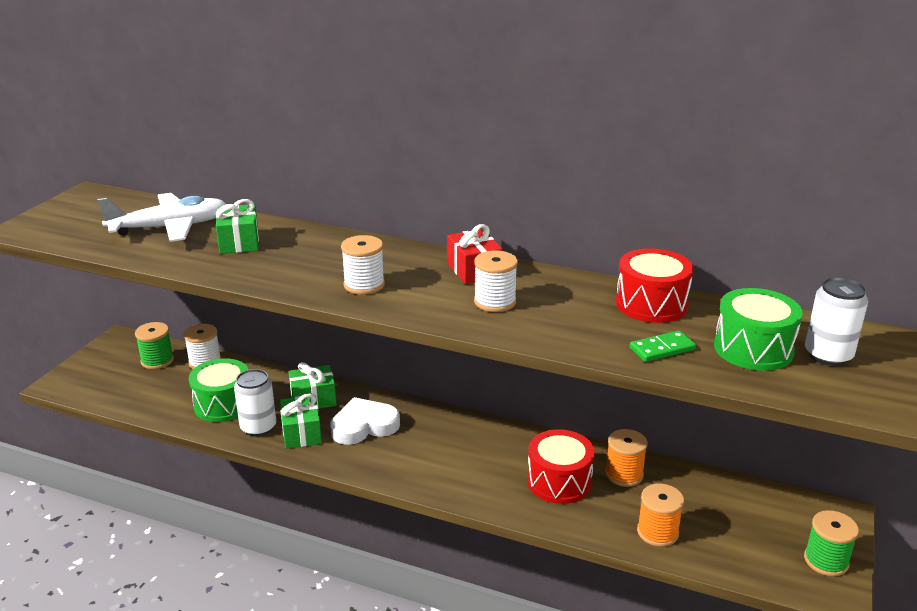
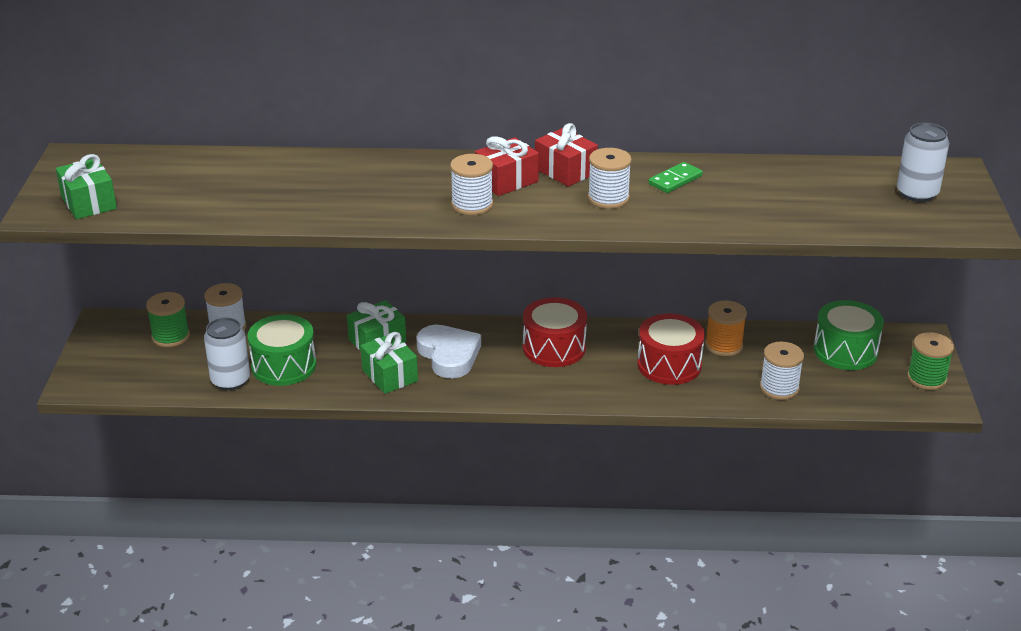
camera: 20 degrees left, 5 degrees up
(170, 227) = (212, 180): white plane -> none
(239, 242) = (304, 183): green gift -> green gift (89, 203)
(258, 427) = (340, 380): white can -> white can (230, 380)
(364, 426) = (449, 355): white heart -> white heart turned 105 degrees clockwise
(413, 269) = (506, 181): none -> red gift
(651, 304) = (747, 175): red drum -> red drum (554, 348)
(657, 532) = (779, 388): orange spool -> white spool
(662, 349) = (782, 214): green domino -> green domino (675, 180)
(753, 349) = (855, 199): green drum -> green drum (845, 351)

